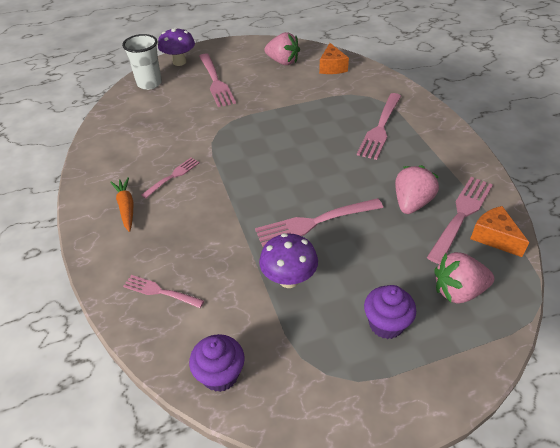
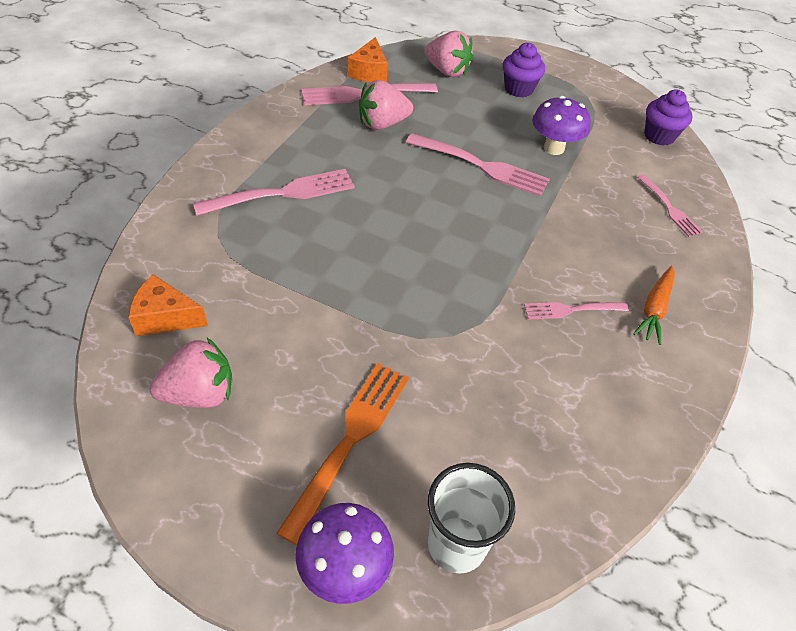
camera: 140 degrees left, 5 degrees up
(215, 81) = (349, 442): pink fork -> orange fork
(283, 62) = (200, 393): pink strawberry -> pink strawberry turned 90 degrees clockwise
(332, 67) = (165, 317): orange cheese -> orange cheese turned 120 degrees counterclockwise

